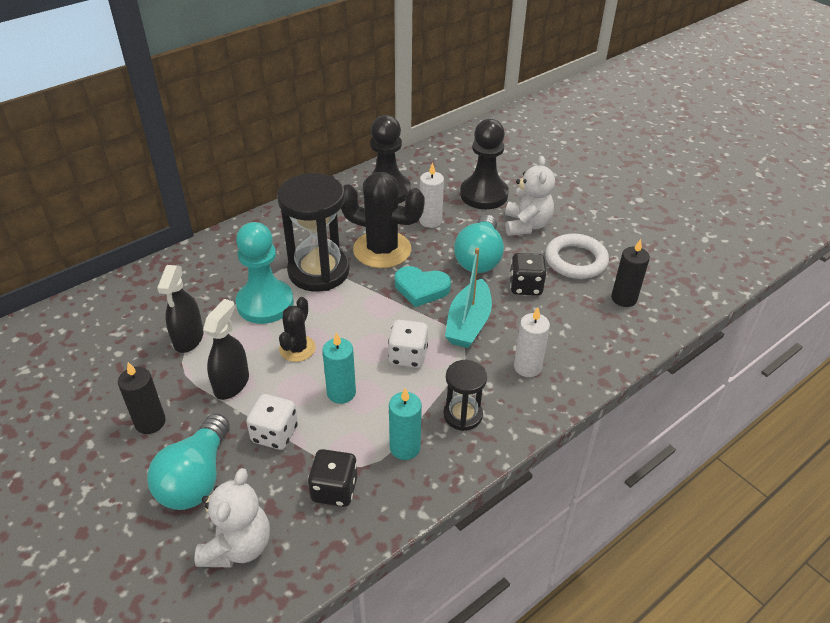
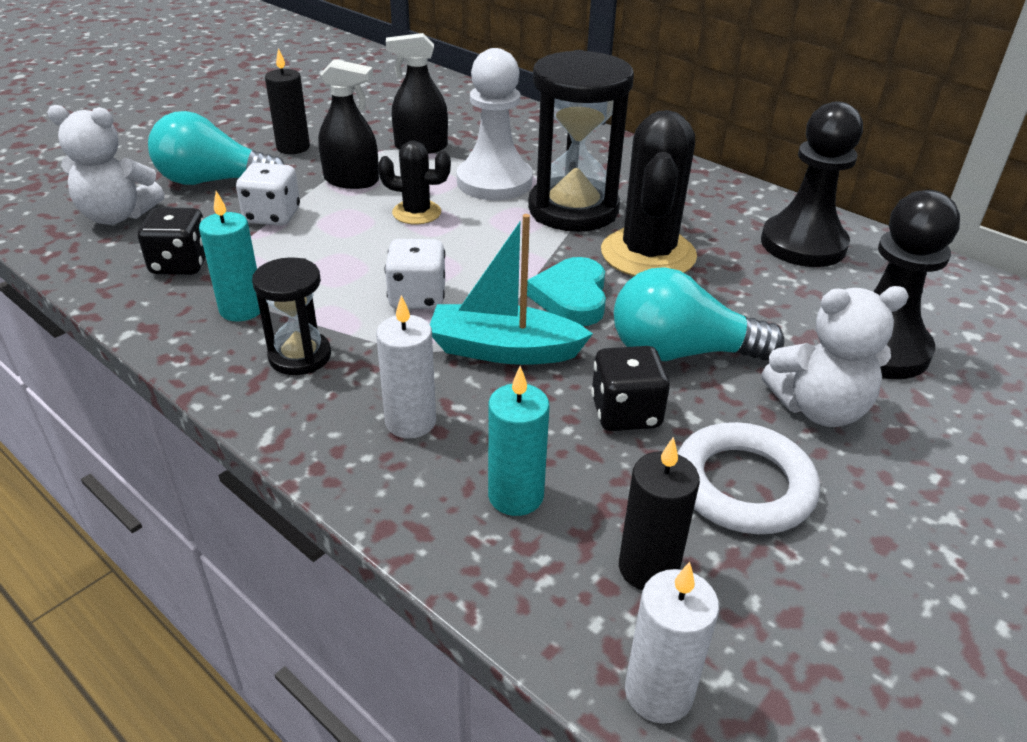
camera: 80 degrees right, 5 degrees down
(265, 303) = (494, 182): turquoise pawn -> white pawn
(341, 393) = (341, 252): turquoise candle -> turquoise candle (515, 496)
(430, 221) = (752, 293): white candle -> white candle (658, 692)

